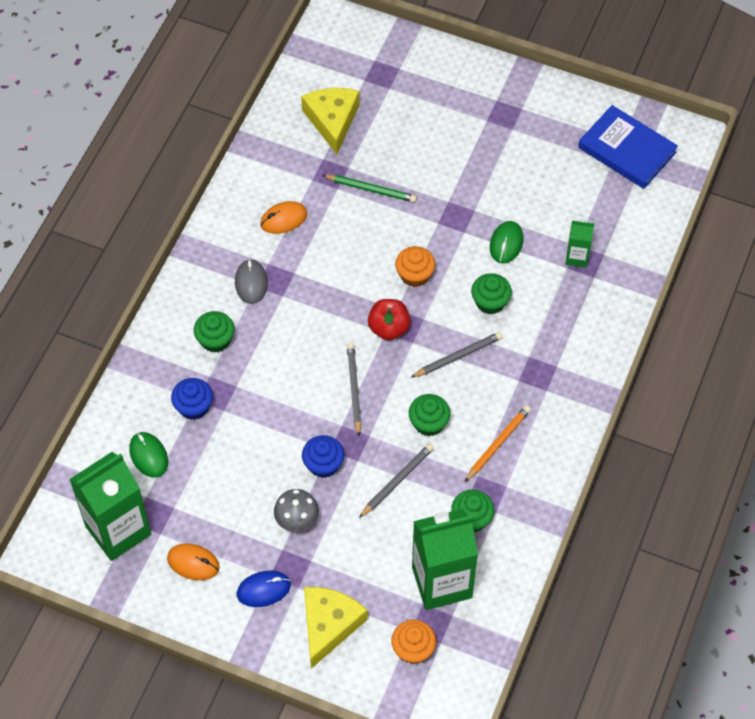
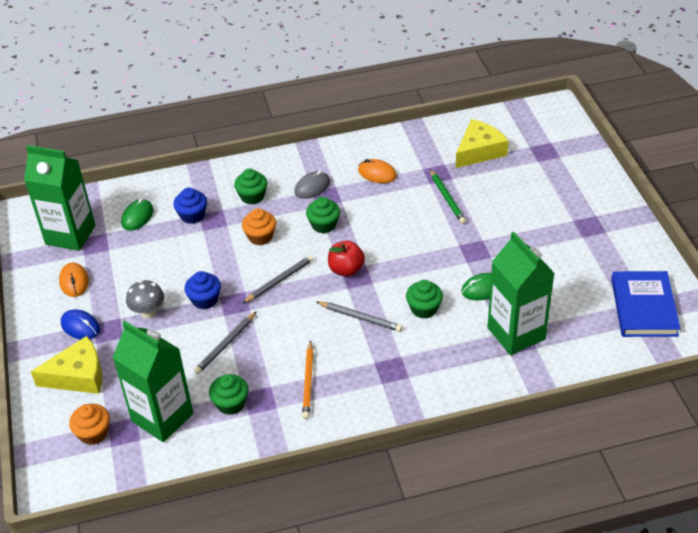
camera: 55 degrees right, 15 degrees down
(397, 481) = (226, 345): grey pencil -> grey pencil turned 120 degrees clockwise
(414, 275) = (403, 258): orange cupcake -> orange cupcake (260, 236)
(429, 423) = (289, 334): green cupcake -> green cupcake (324, 225)
(498, 444) = (308, 382): orange pencil -> orange pencil turned 90 degrees clockwise
(577, 257) = (516, 333): green carton -> green carton, size x2.08

